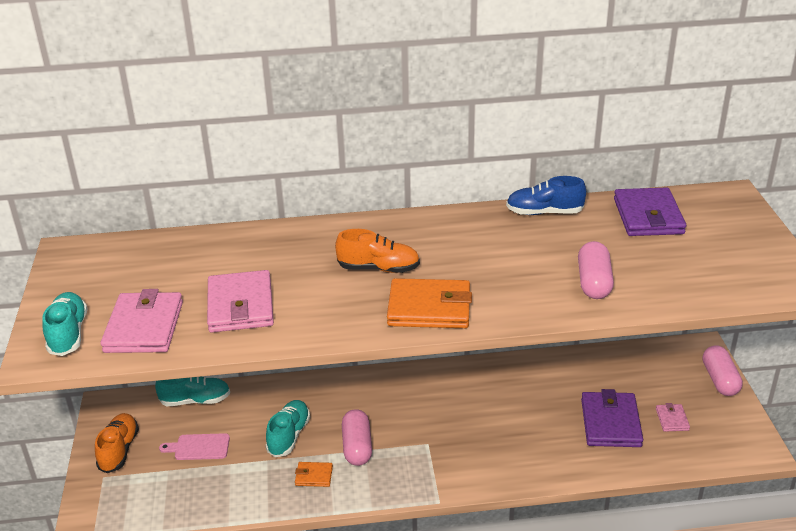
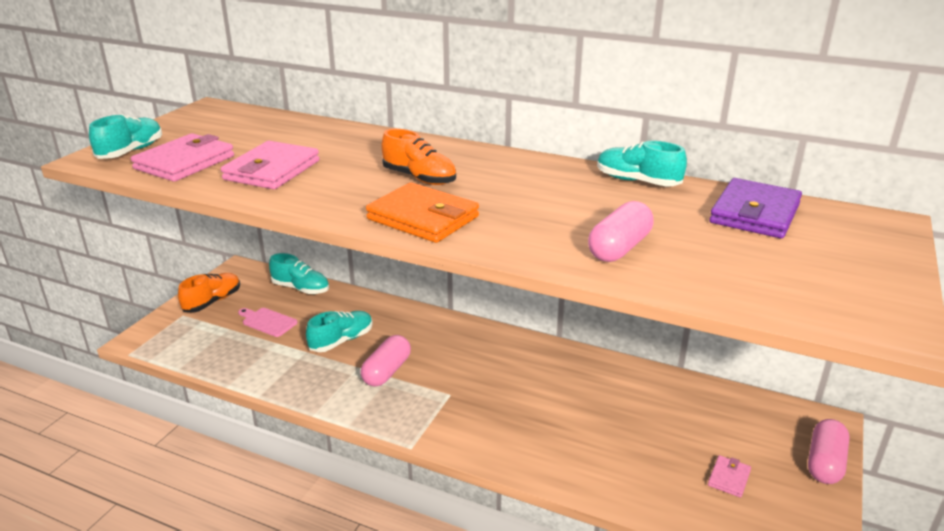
camera: 30 degrees right, 5 degrees down
(314, 476) = (328, 379): orange wallet -> none
(544, 212) = (637, 181): blue shoe -> turquoise shoe
(610, 423) = (652, 452): purple wallet -> none

